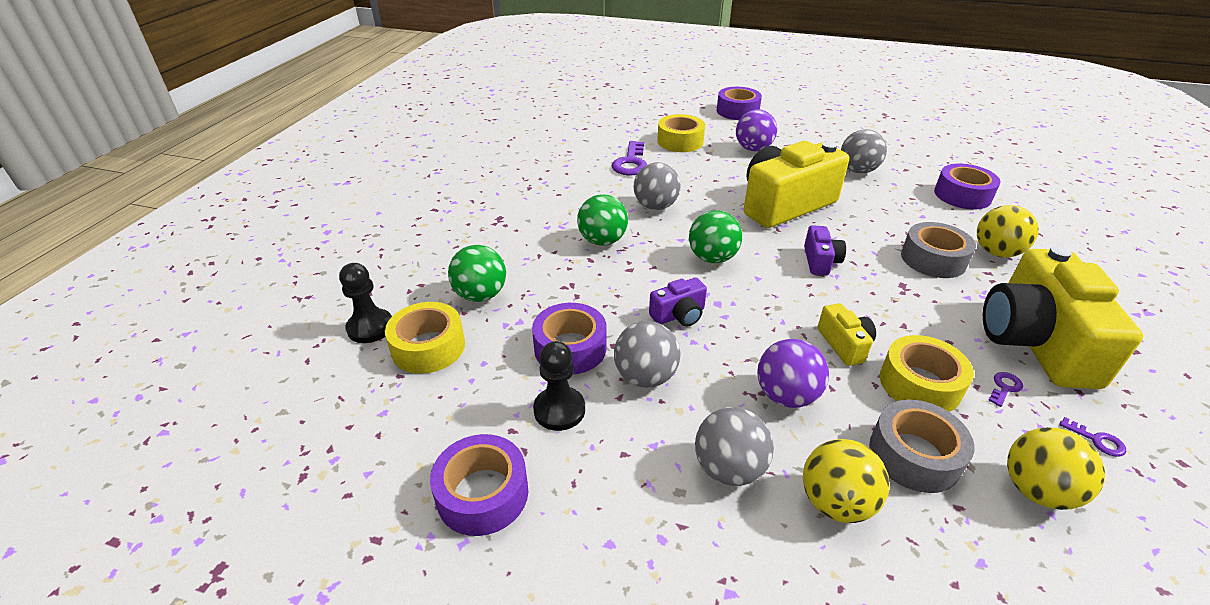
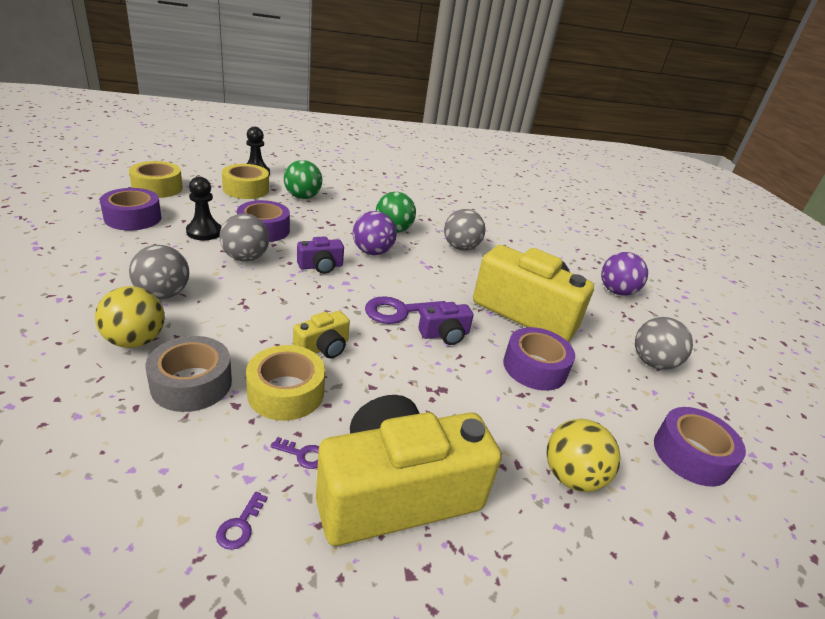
camera: 60 degrees right, 5 degrees down
(631, 163) = (517, 232): purple key -> purple key (399, 312)
(679, 315) = (320, 266): purple camera -> purple camera turned 60 degrees counterclockwise
(680, 141) = (581, 252): yellow tape -> yellow tape (157, 188)
(712, 258) = (406, 277): green ball -> none
(737, 111) = (685, 280): purple tape -> purple tape (535, 367)
(786, 396) = (245, 317): purple ball -> purple ball (372, 252)
(933, 259) = (509, 415): grey tape -> none
(1036, 490) = (159, 462): yellow ball -> none

